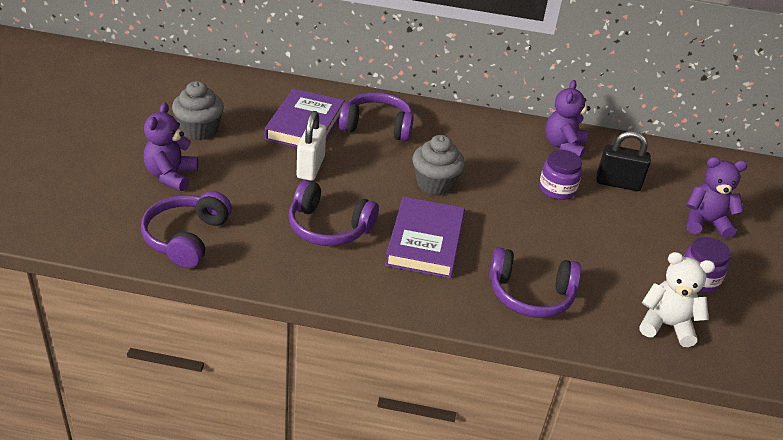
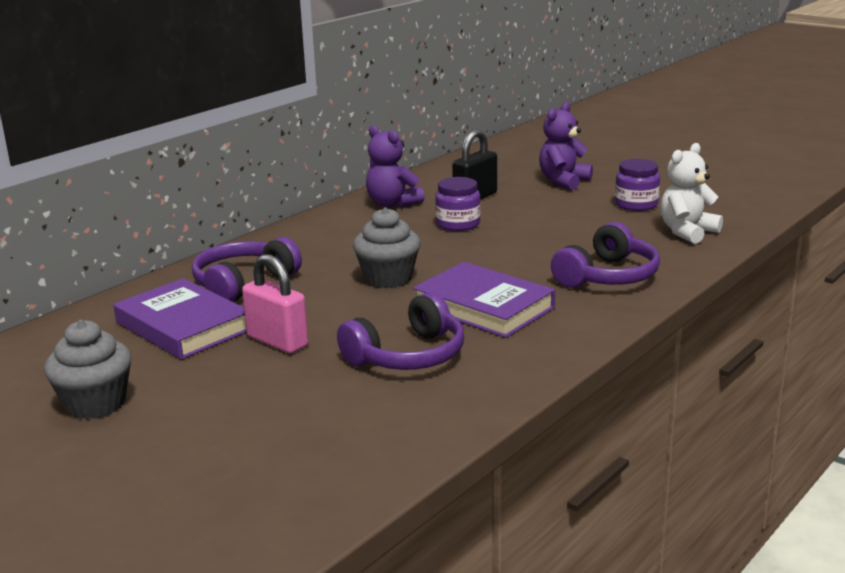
camera: 55 degrees left, 15 degrees down
(171, 176) = (180, 447): purple teddy bear -> none
(186, 238) = (336, 461): purple headphones -> none
(310, 167) = (277, 341): white padlock -> pink padlock

